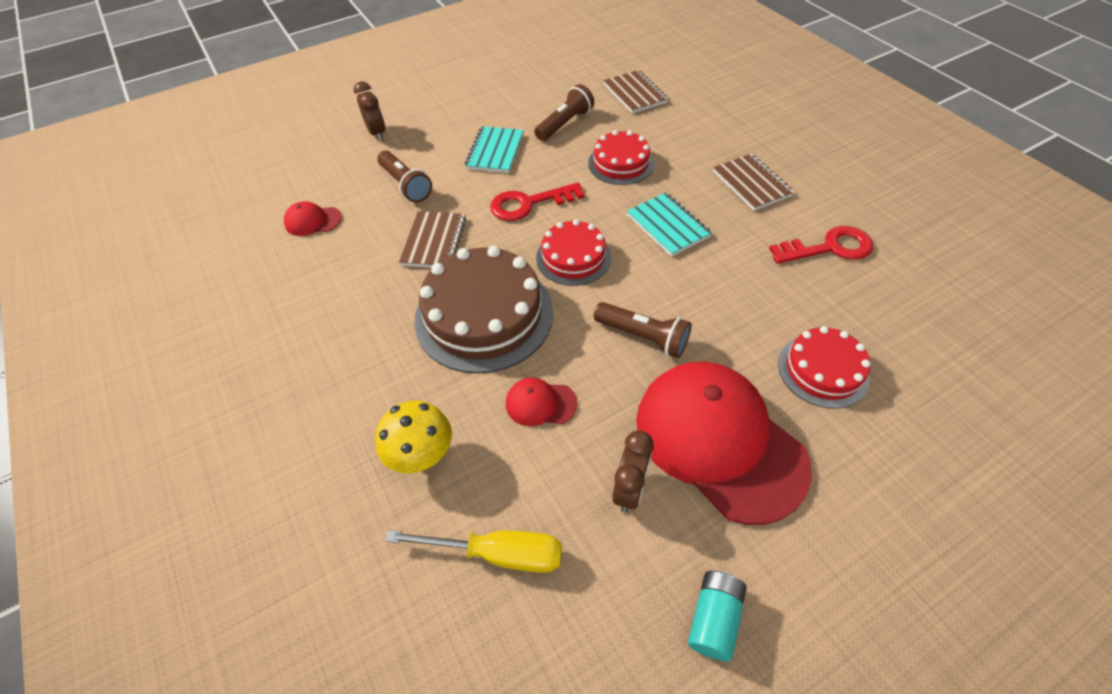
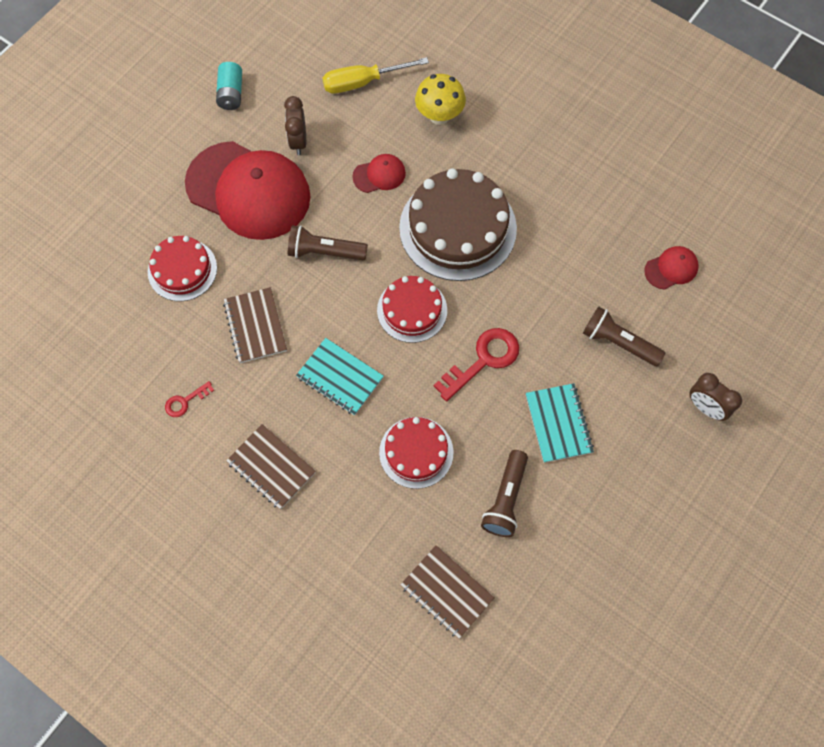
camera: 155 degrees right, 15 degrees up
(434, 241) = (544, 284): brown notebook -> brown notebook (255, 326)
(829, 248) = (185, 401): red key -> red key, size x0.52

